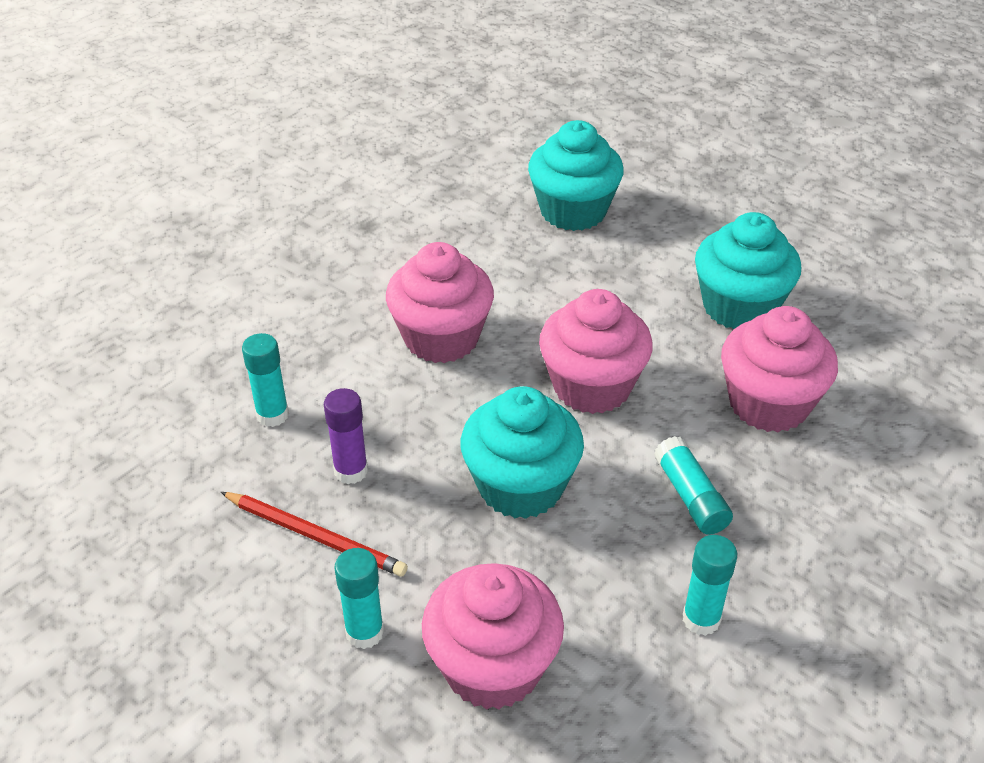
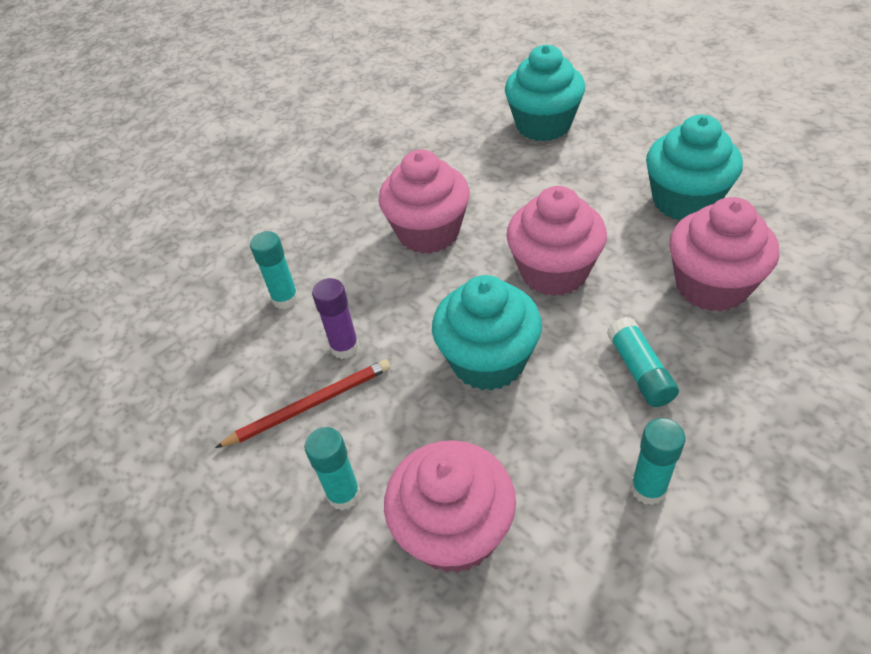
camera: 10 degrees right, 5 degrees up
(315, 536) = (310, 405): red pencil -> red pencil turned 60 degrees counterclockwise

